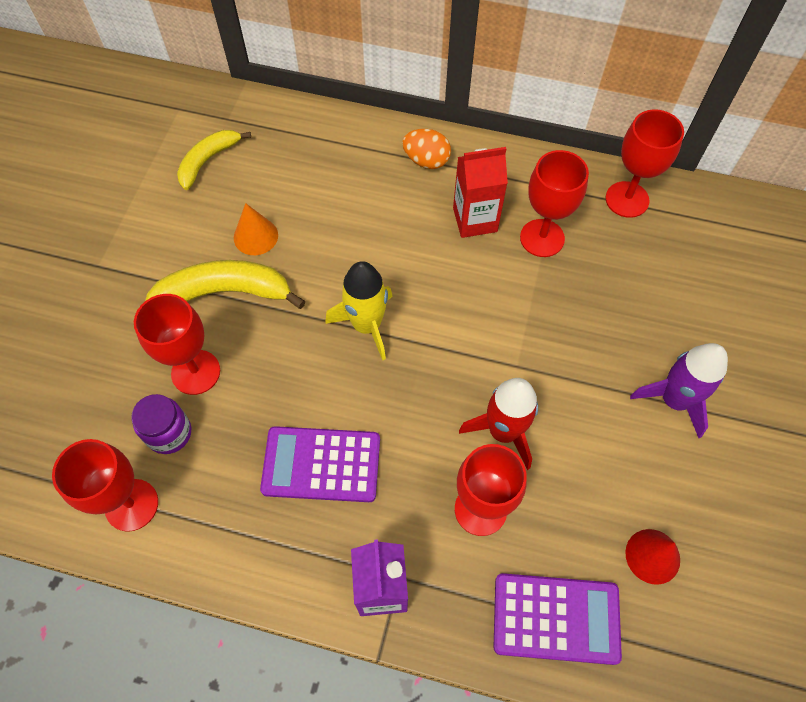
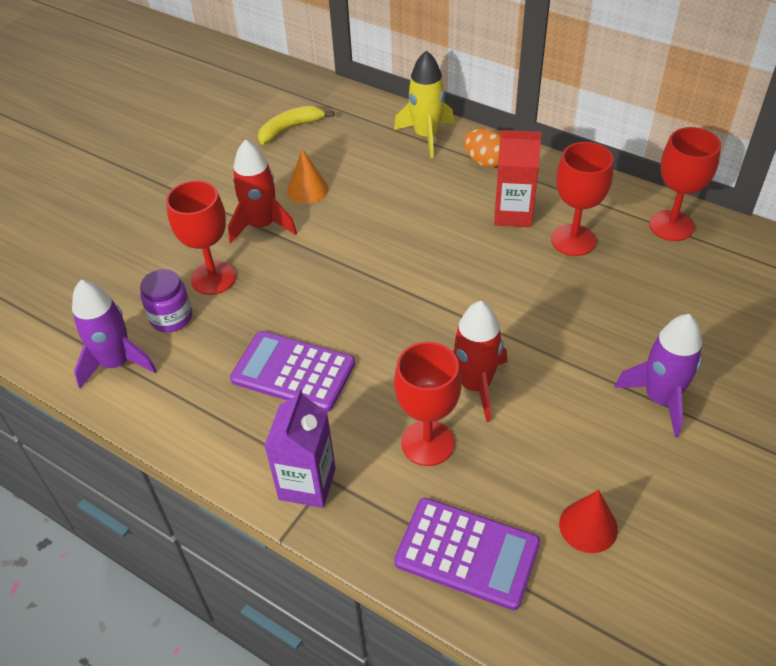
camera: 20 degrees right, 15 degrees down
(131, 505) = (117, 363): red goblet -> purple rocket
(223, 293) = (262, 225): yellow banana -> red rocket
(366, 325) = (378, 274): yellow rocket -> yellow rocket (426, 136)

